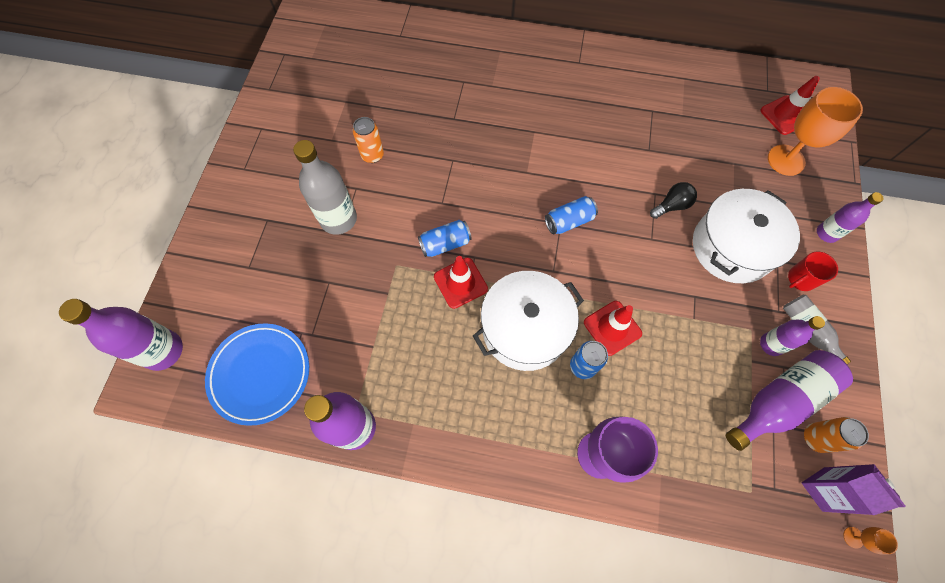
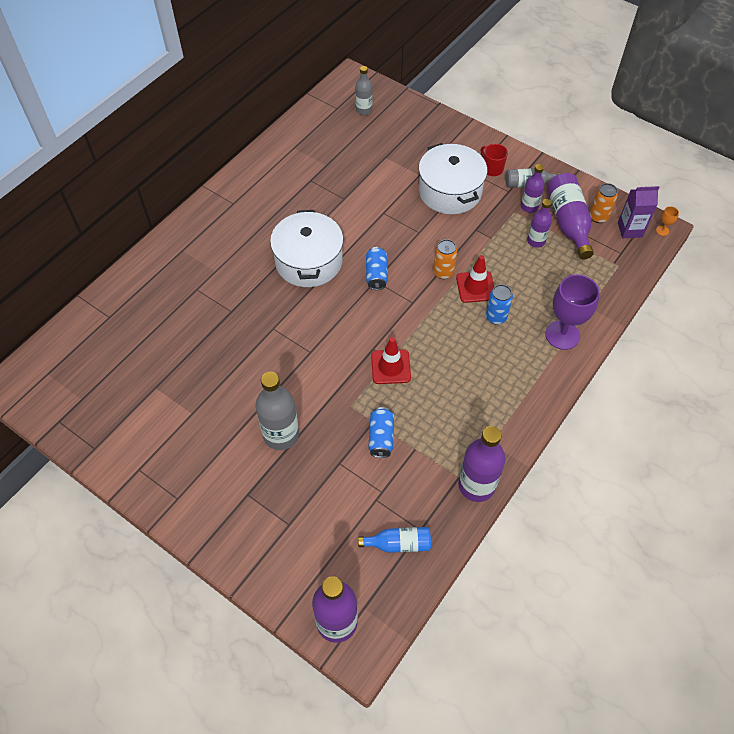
camera: 65 degrees left, 10 degrees down
(260, 374) = (398, 543): blue plate -> blue bottle
(372, 155) = (230, 386): orange can -> orange can (443, 272)
(445, 244) = (350, 364): blue can -> blue can (381, 437)
(525, 329) = (450, 340): white pot -> white pot (309, 261)
(671, 206) = (399, 208): black light bulb -> none
(785, 115) = (363, 110): red traffic cone -> grey bottle
(786, 160) = (400, 129): orange goblet -> none
(800, 279) = (492, 169): red mug -> red mug turned 150 degrees clockwise
(826, 233) = (467, 138): purple bottle -> purple bottle (536, 241)

